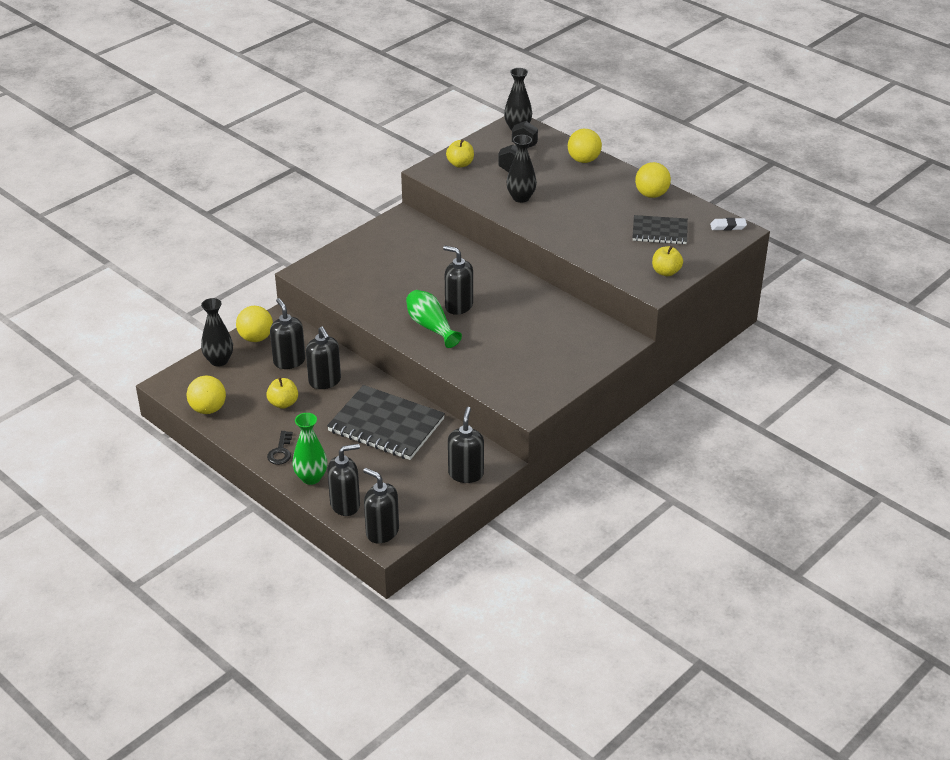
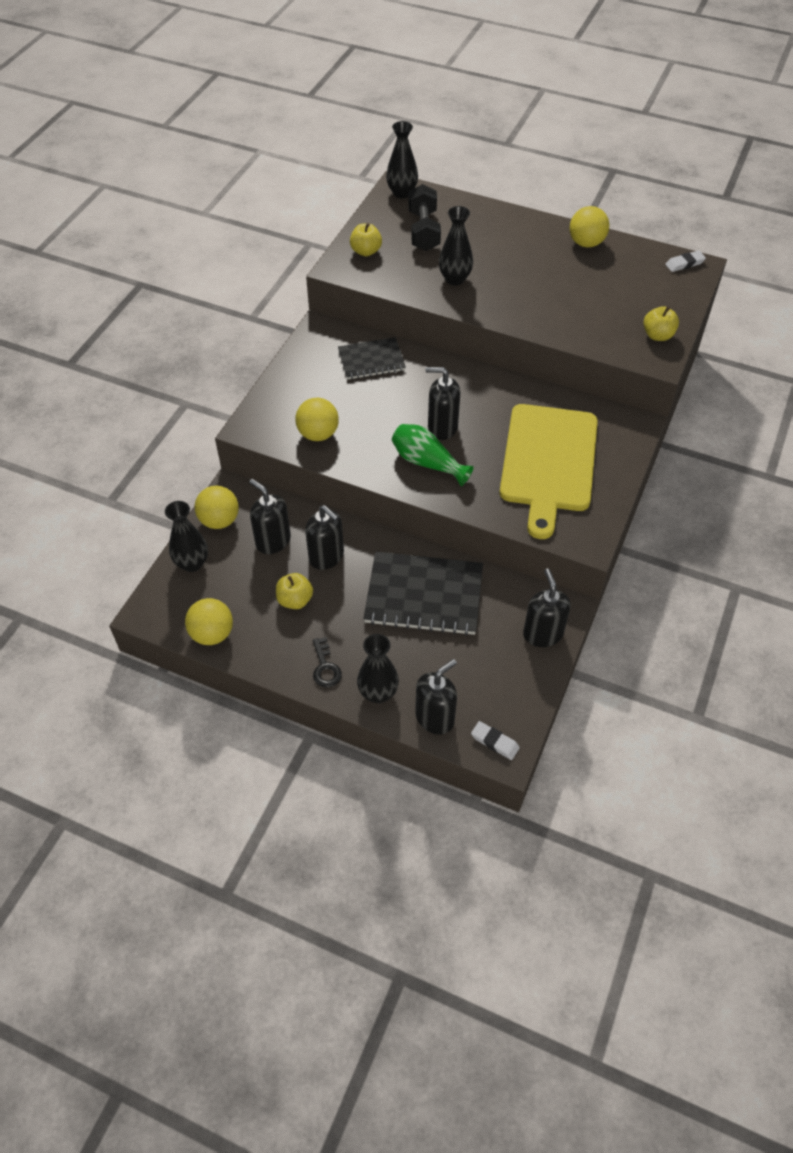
camera: 20 degrees left, 15 degrees up
(311, 478) = (378, 693): green vase -> black vase
(382, 532) = (495, 742): black soap dispenser -> white eraser
(531, 349) = (548, 462): none -> yellow cutting board
(583, 160) = (492, 217): yellow ball -> yellow ball (318, 434)
(659, 231) = (621, 286): black notebook -> black notebook (371, 360)

